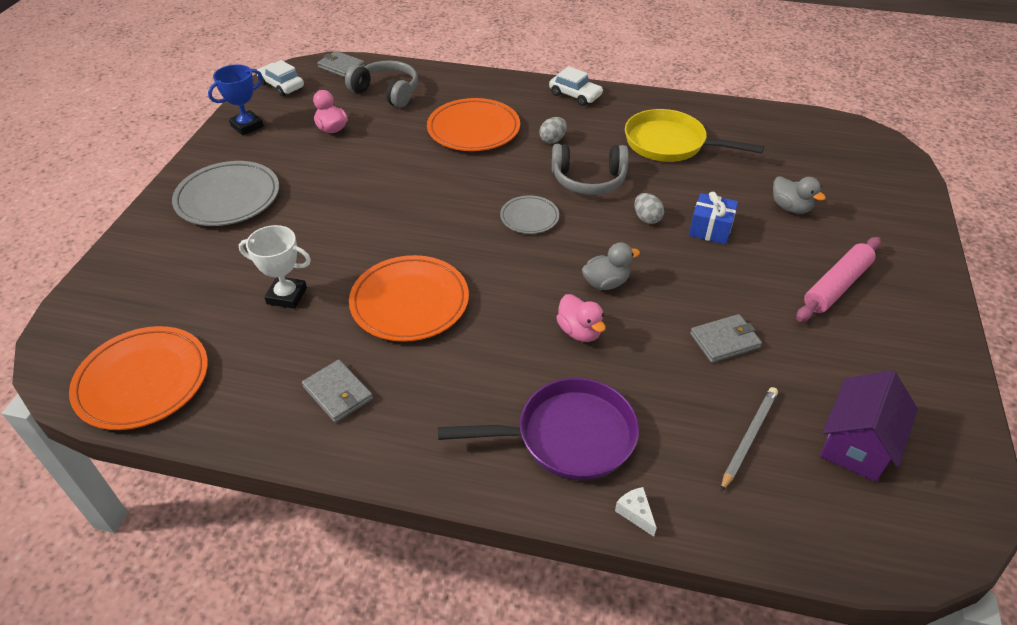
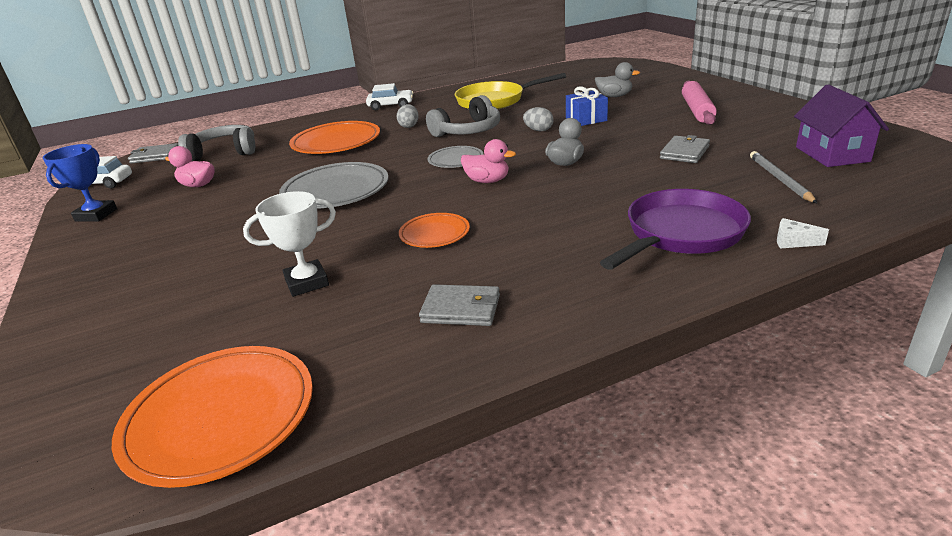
camera: 35 degrees left, 15 degrees down
(228, 198) = (139, 259): grey plate -> grey plate (336, 191)
(410, 302) = (434, 234): orange plate -> orange plate, size x0.56
(579, 331) = (591, 188): pink duck -> pink duck (487, 181)

